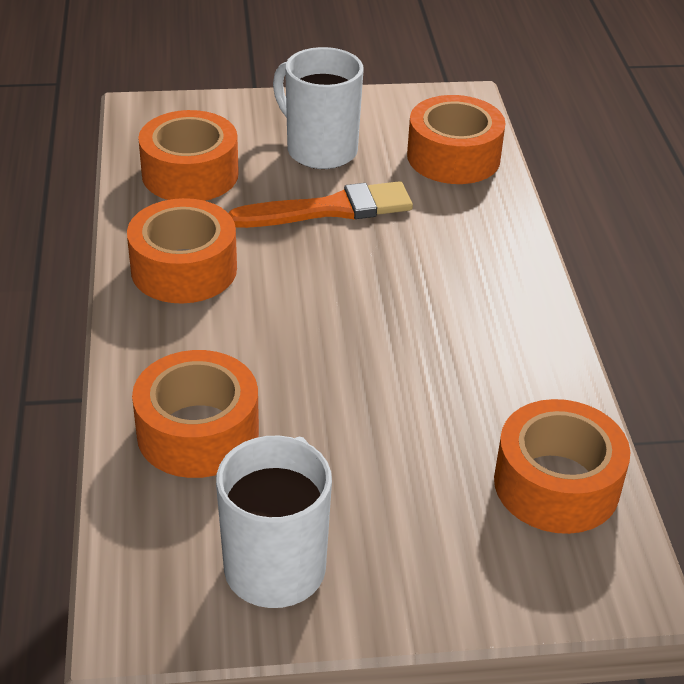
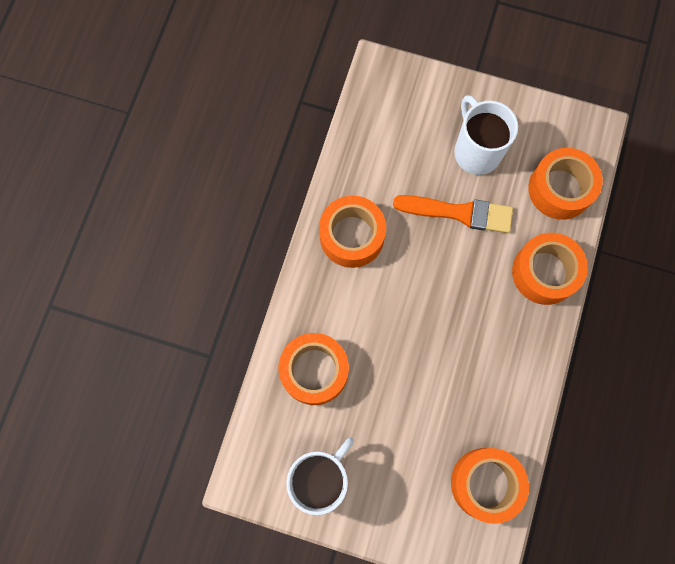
camera: 25 degrees right, 35 degrees up
(190, 174) = (386, 147): orange tape -> orange tape (544, 272)

